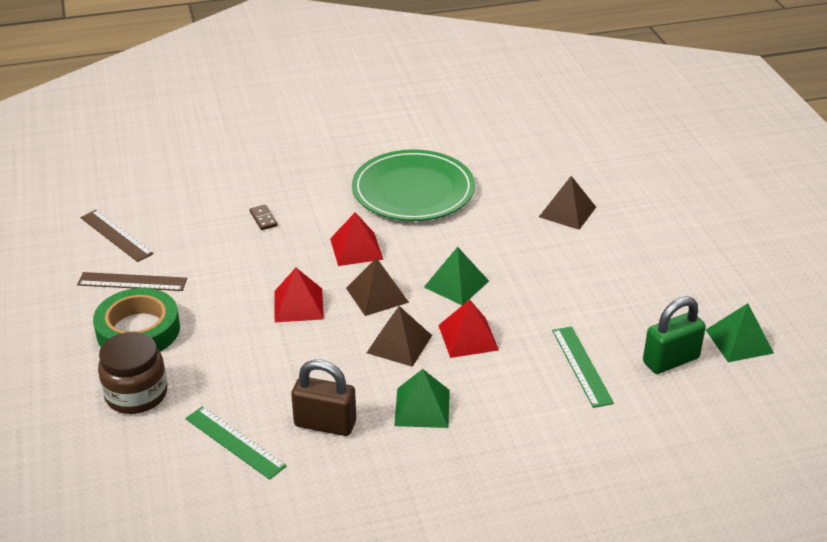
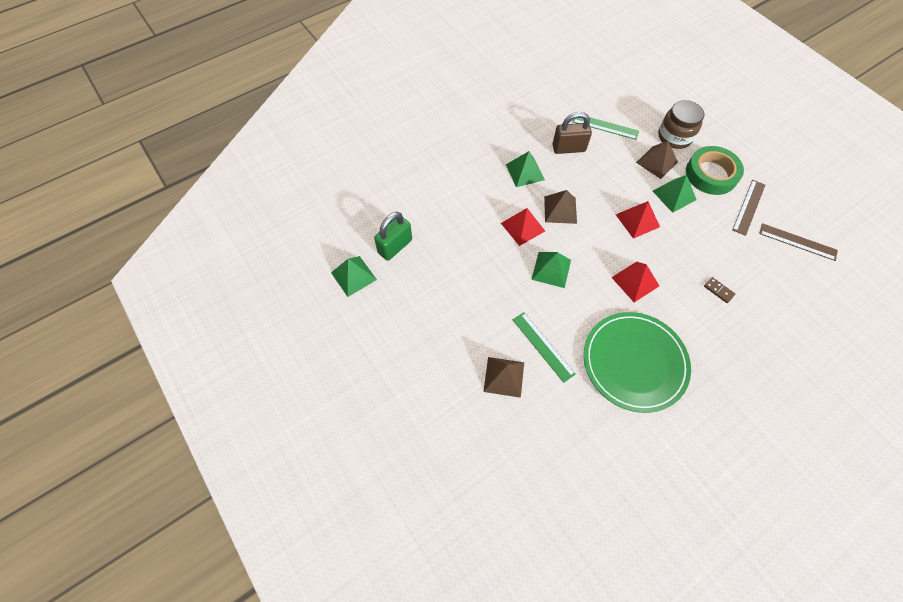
camera: 160 degrees right, 25 degrees up
(132, 282) = (748, 207): brown ruler -> brown ruler turned 45 degrees counterclockwise
(219, 320) = (674, 195): none -> green pyramid
(377, 295) = (595, 243): brown pyramid -> brown pyramid (656, 162)
(581, 366) = (447, 226): green ruler -> green ruler (543, 346)

